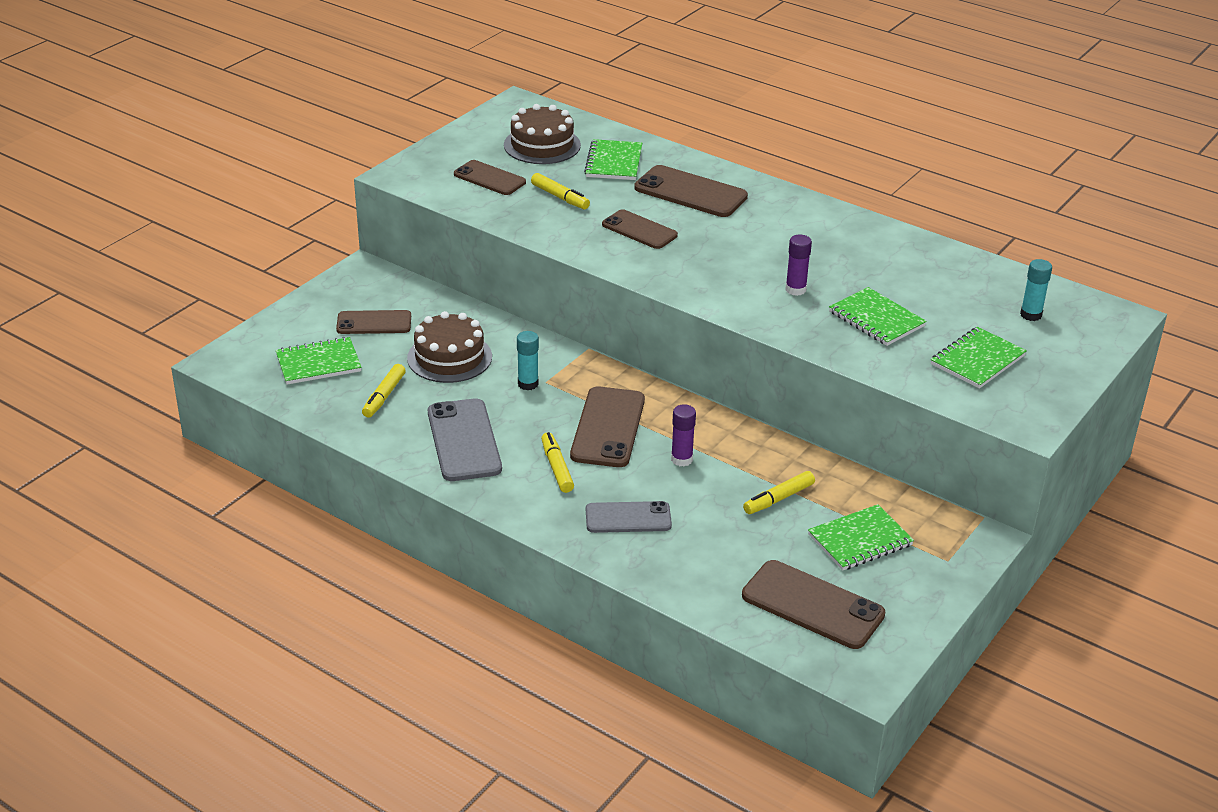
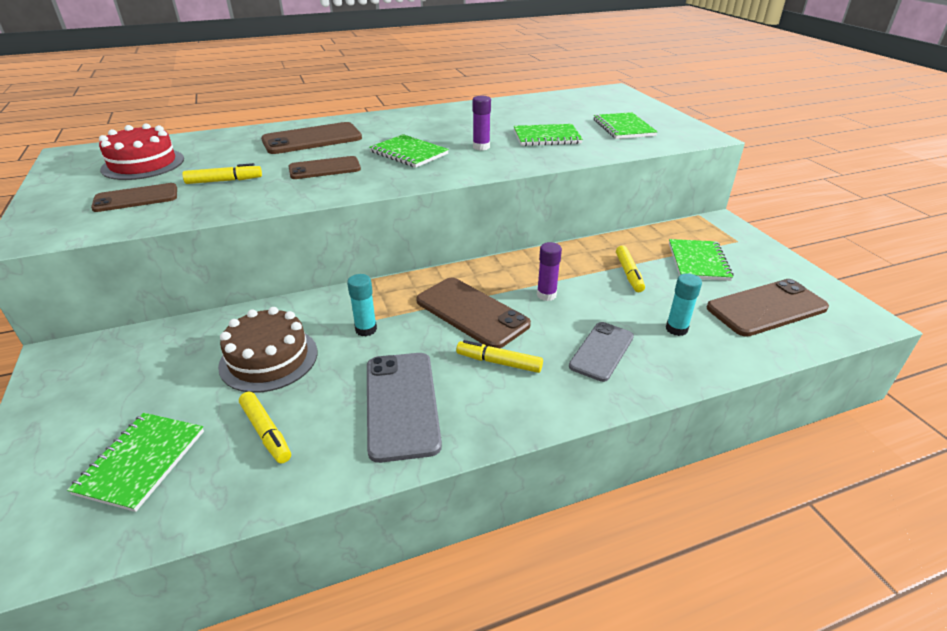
camera: 55 degrees left, 0 degrees up
(374, 323) = (145, 386): brown phone -> none
(464, 440) = (401, 404): grey phone -> grey phone turned 60 degrees clockwise
(542, 145) = (143, 164): brown cake -> red cake
(613, 162) = (223, 149): green notebook -> green notebook (409, 153)
(1031, 315) = (590, 104): turquoise glue stick -> turquoise glue stick (676, 329)

